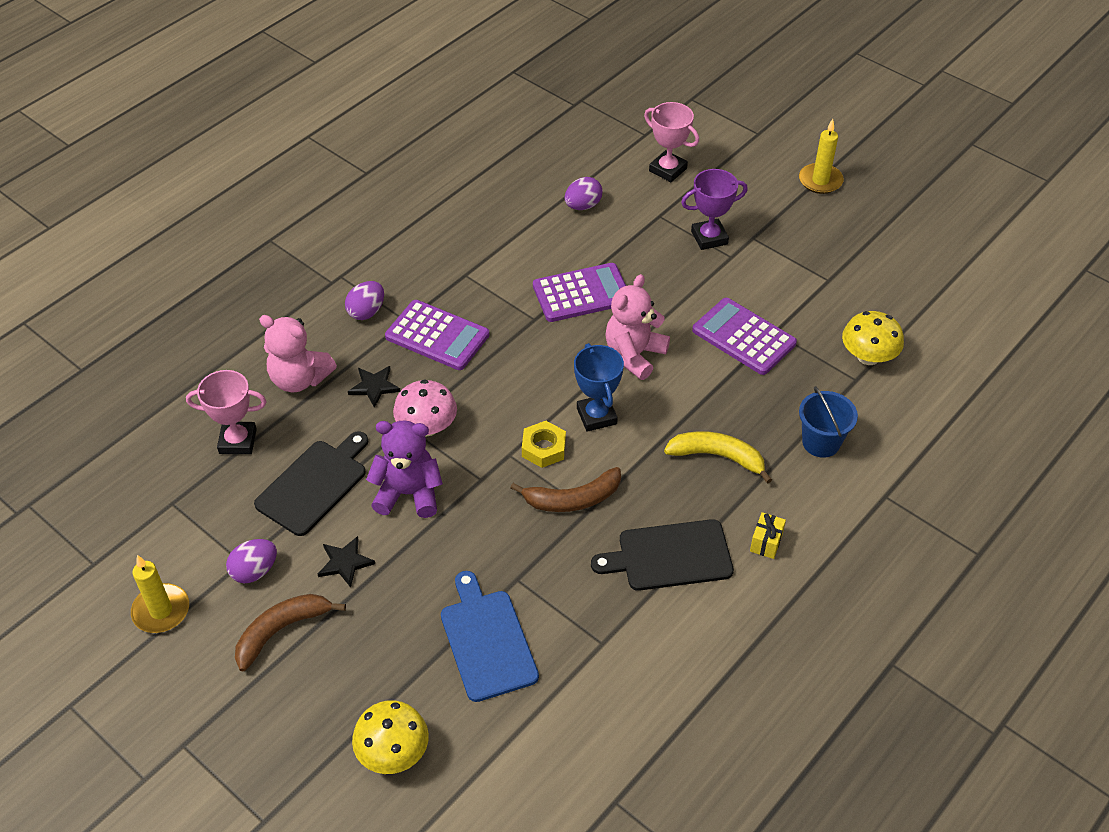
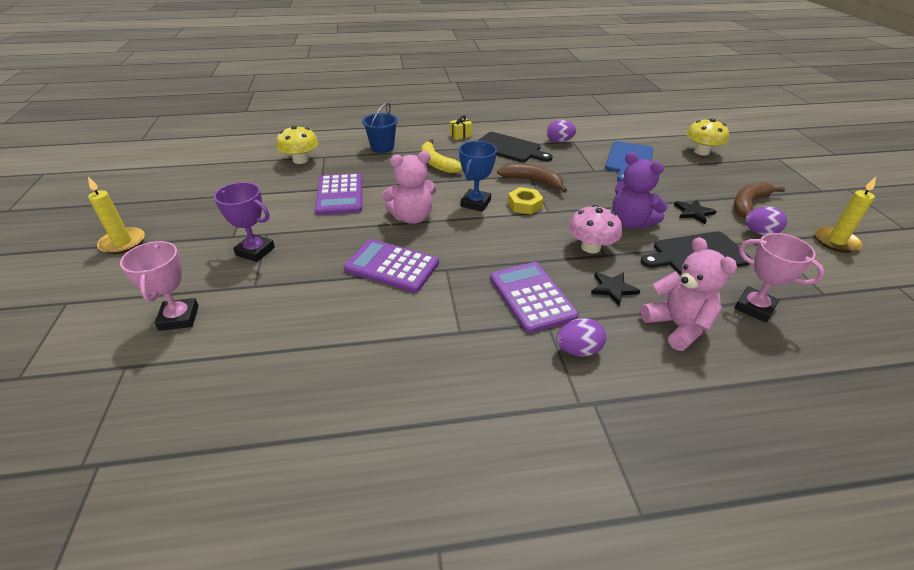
camera: 140 degrees left, 10 degrees down
(281, 631) = (748, 204): brown banana -> brown banana turned 135 degrees clockwise
(583, 206) = (289, 331): purple egg -> purple egg (559, 141)

